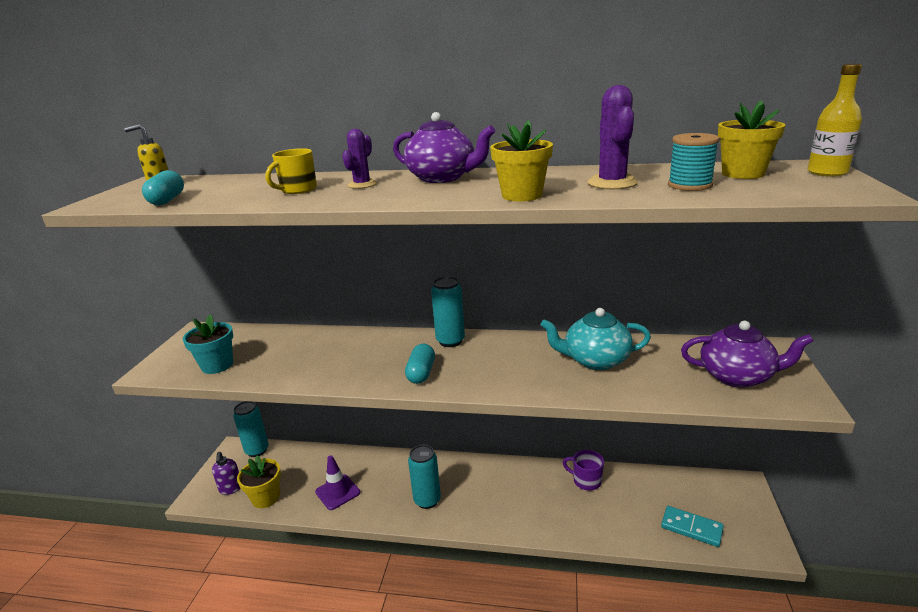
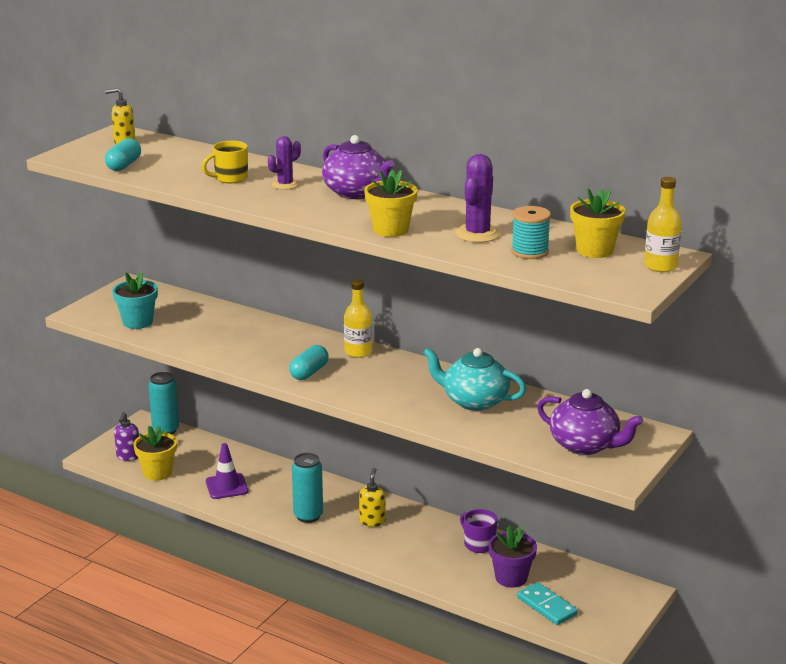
camera: 20 degrees right, 0 degrees up
(450, 341) = (358, 352): turquoise can -> yellow bottle
(485, 487) = (372, 521): none -> yellow soap dispenser
(638, 507) = (511, 578): none -> purple flower pot

